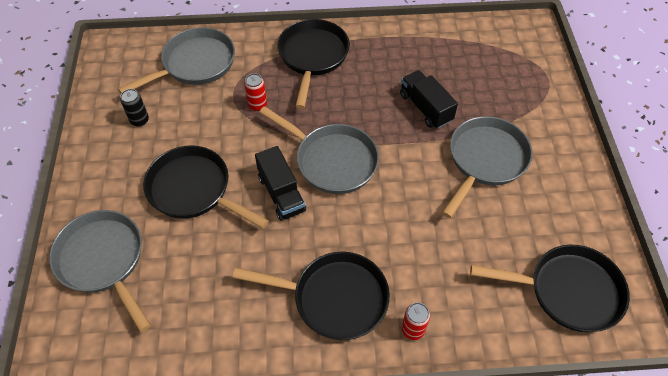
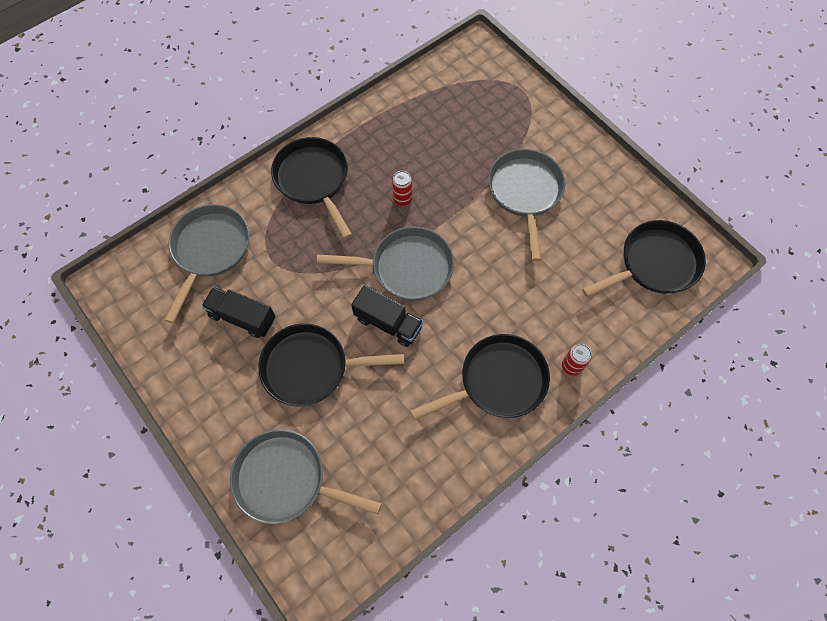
camera: 35 degrees left, 10 degrees up
(139, 120) = (205, 336): black can -> none
(257, 105) = (302, 256): red can -> red can (402, 199)
(425, 108) = (446, 173): black truck -> black truck (242, 317)

